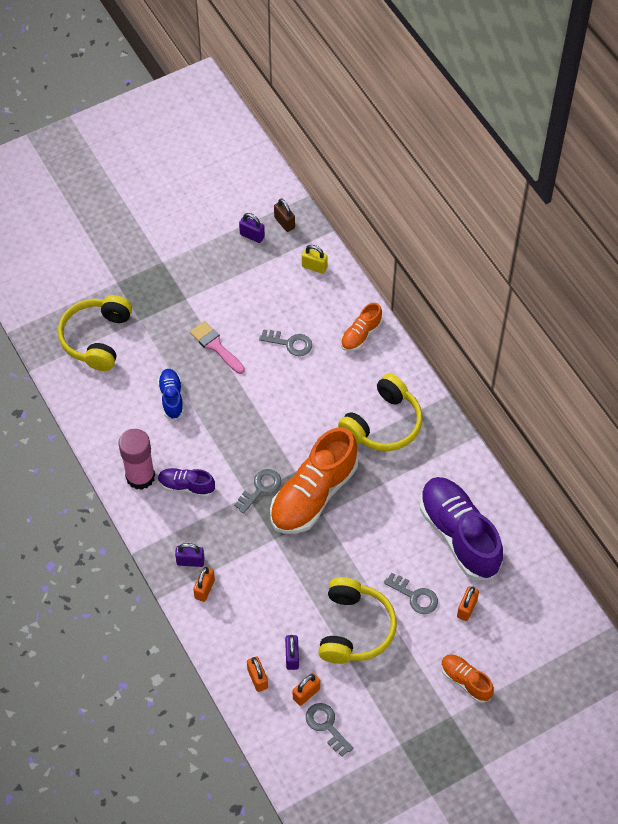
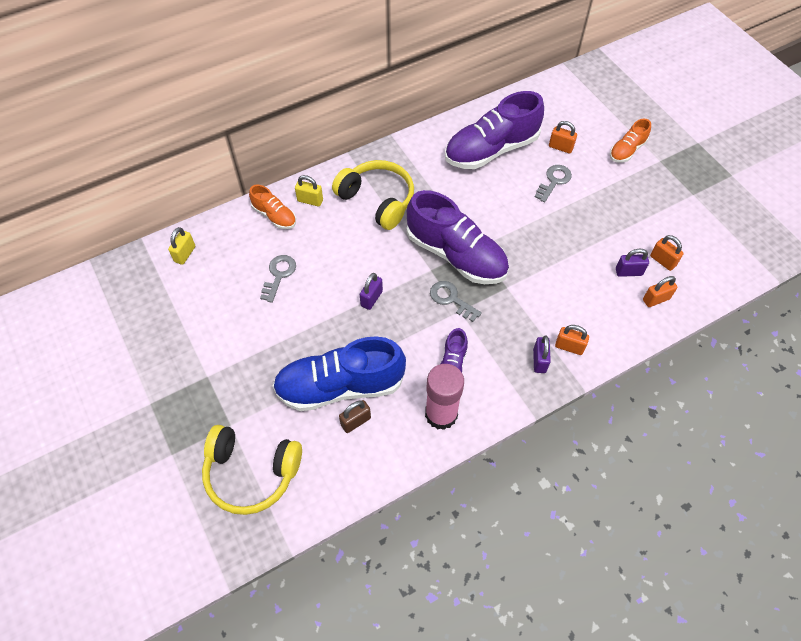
camera: 90 degrees left, 0 degrees up
(171, 398) = (340, 386): blue shoe -> blue shoe, size x2.01
(215, 346) = (275, 344): pink brush -> none
(252, 236) = (132, 311): purple padlock -> purple padlock (371, 298)
(284, 223) = (120, 281): brown padlock -> brown padlock (355, 421)
(313, 494) = (456, 255): orange shoe -> purple shoe
(326, 725) = (689, 246): grey key -> none
(354, 628) = (592, 224): yellow headphones -> none
(381, 364) = (310, 200): none -> yellow padlock

